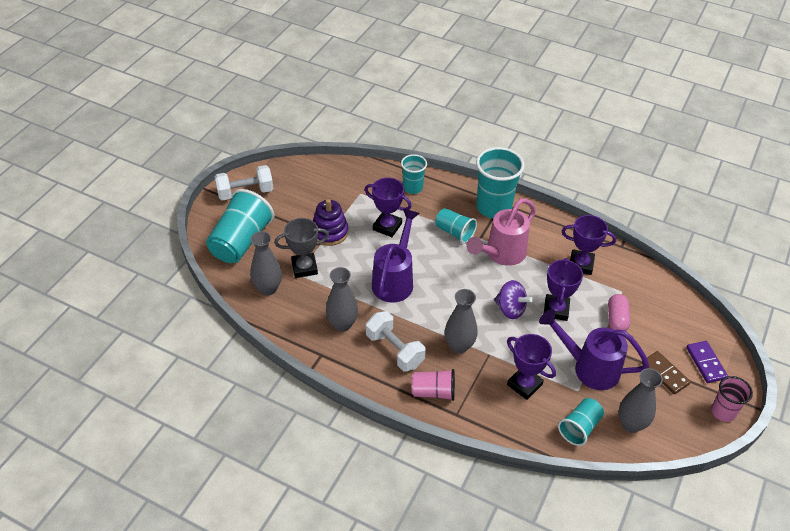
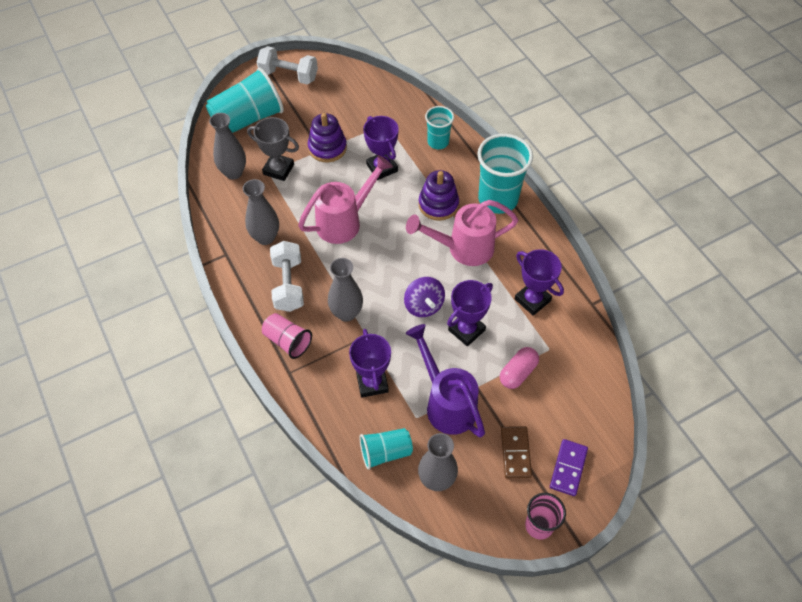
camera: 35 degrees right, 10 degrees up
(395, 279) = (345, 221): purple watering can -> pink watering can
(454, 232) = (438, 204): turquoise cup -> purple stacking toy

